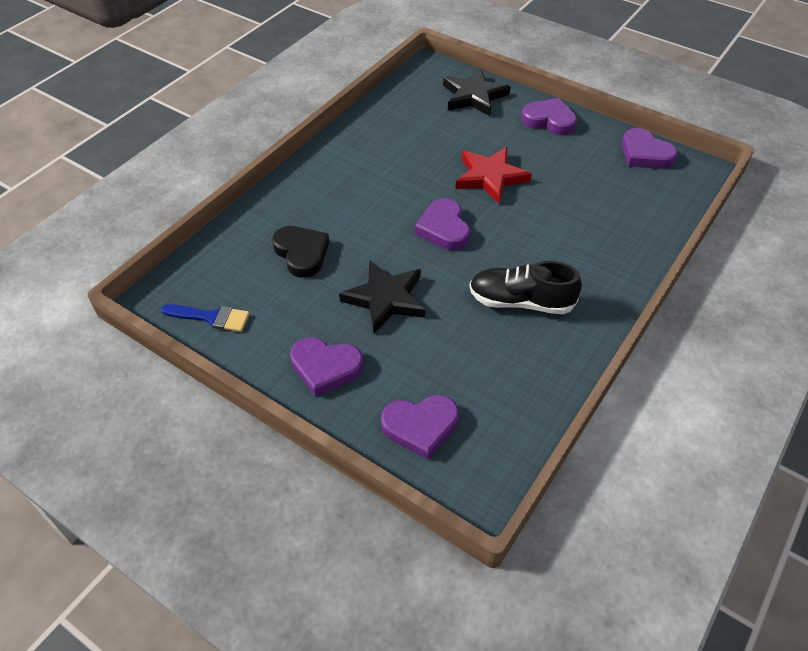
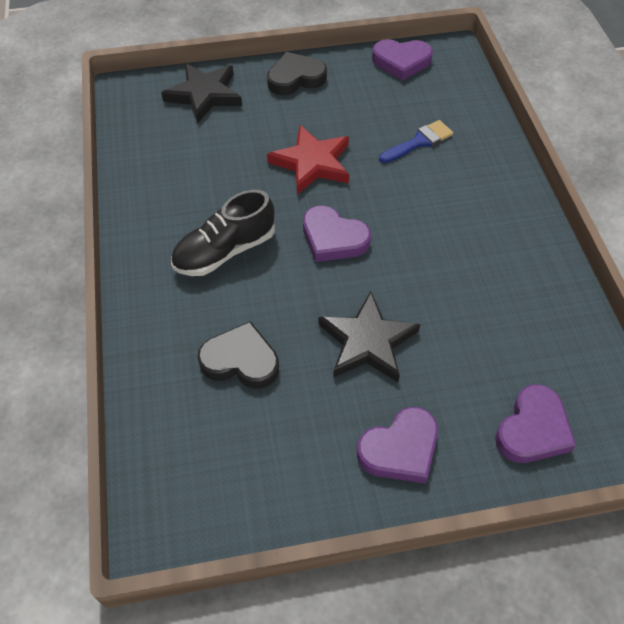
camera: 45 degrees left, 5 degrees up
(211, 317) = (238, 498): blue brush -> blue brush (419, 142)
(521, 301) = (468, 257): black shoe -> black shoe (225, 251)
(549, 120) = (295, 78): purple heart -> black heart

